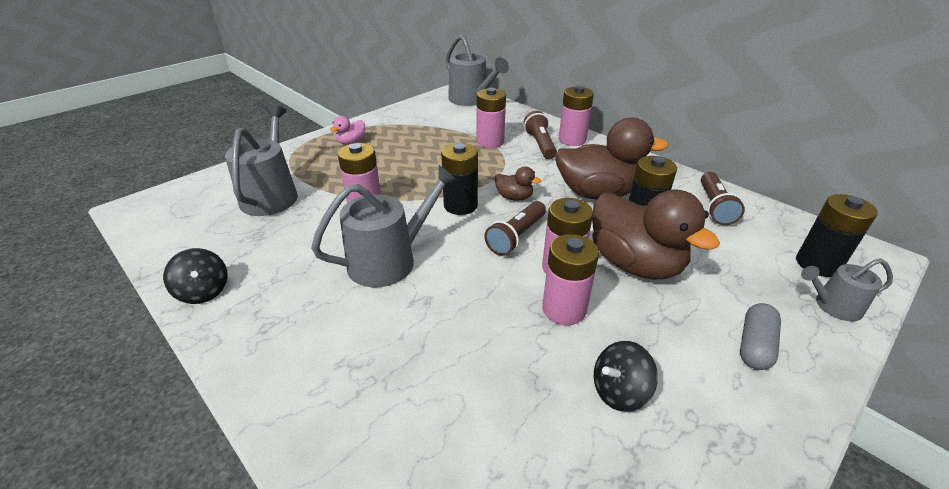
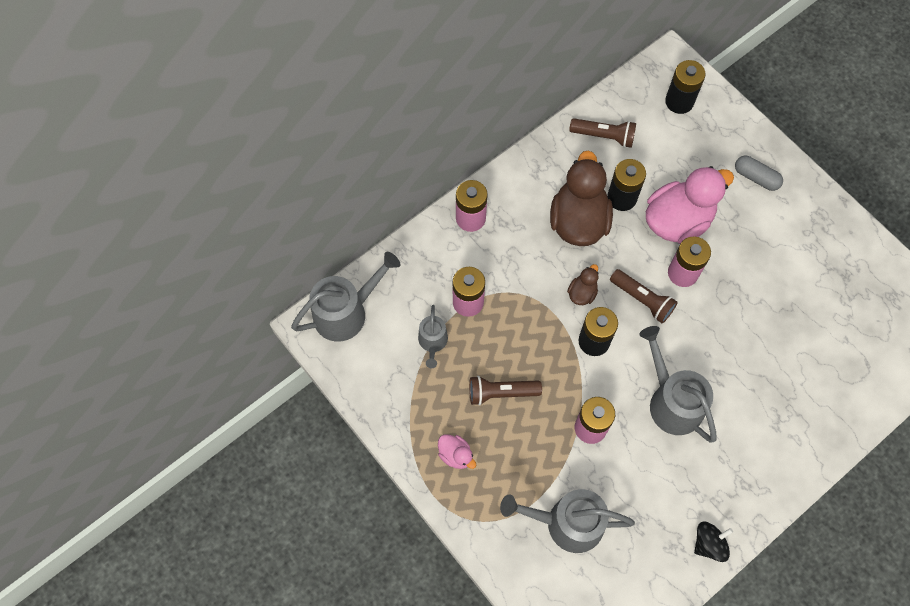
camera: 85 degrees left, 30 degrees up
(540, 144) = (479, 252): brown flashlight -> brown flashlight (501, 393)
(564, 309) = (726, 281): pink battery -> none
(619, 391) = (792, 265): black spinning top -> none
(634, 263) = (677, 221): brown duck -> pink duck
(833, 306) = (721, 116): grey watering can -> grey watering can (433, 342)

